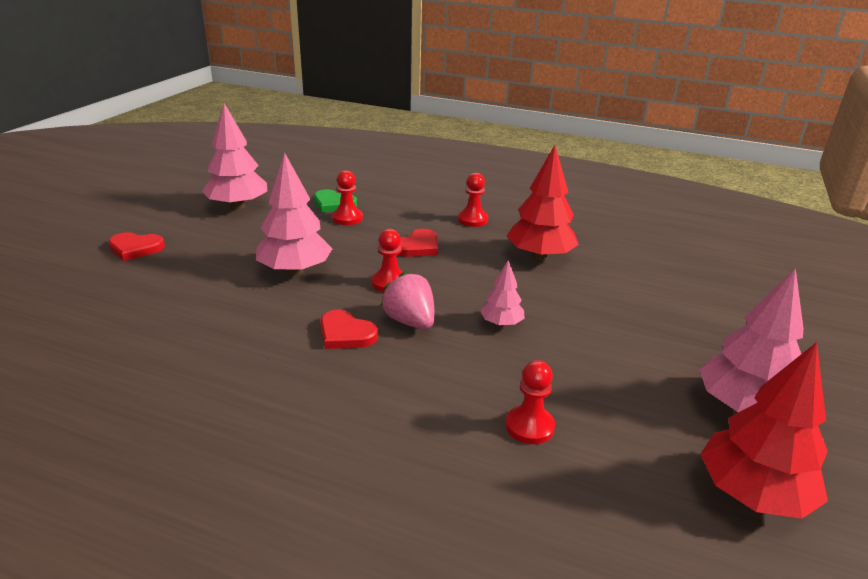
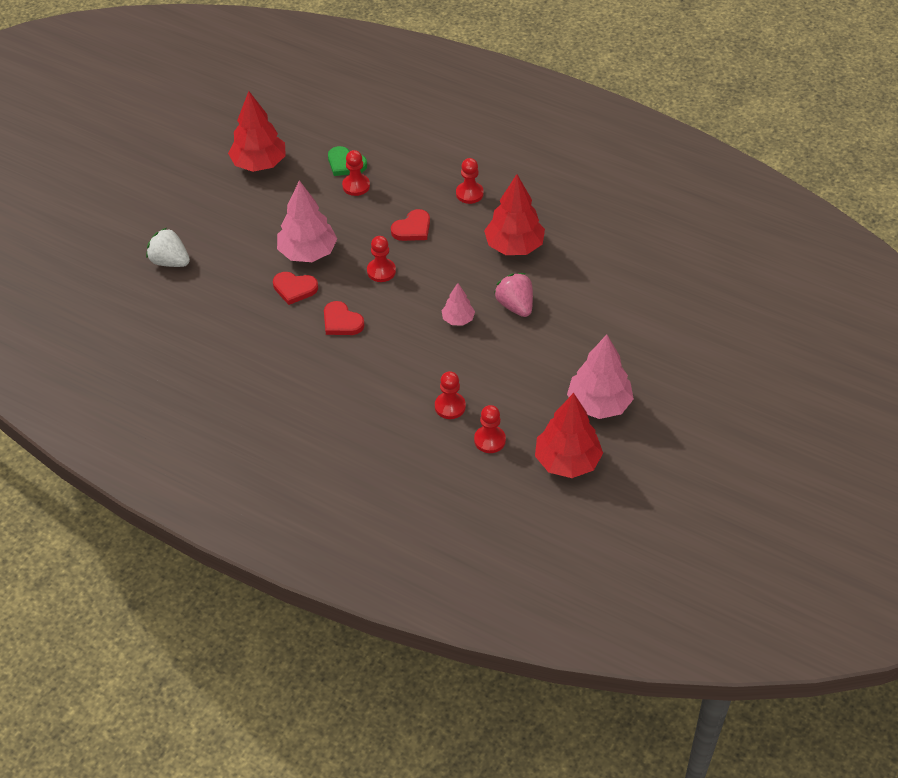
camera: 10 degrees right, 20 degrees up
(113, 286) = (170, 261): none -> white strawberry
(135, 248) = (179, 218): red heart -> red heart (294, 289)
(238, 206) = (259, 164): pink tree -> red tree
(410, 321) = (390, 313): pink strawberry -> pink strawberry (515, 306)
(612, 471) = (489, 440): none -> red pawn

